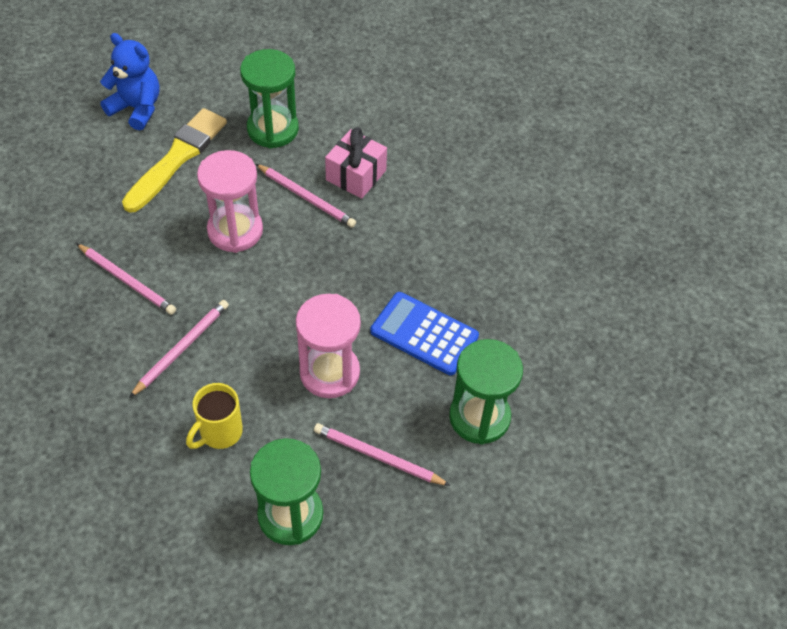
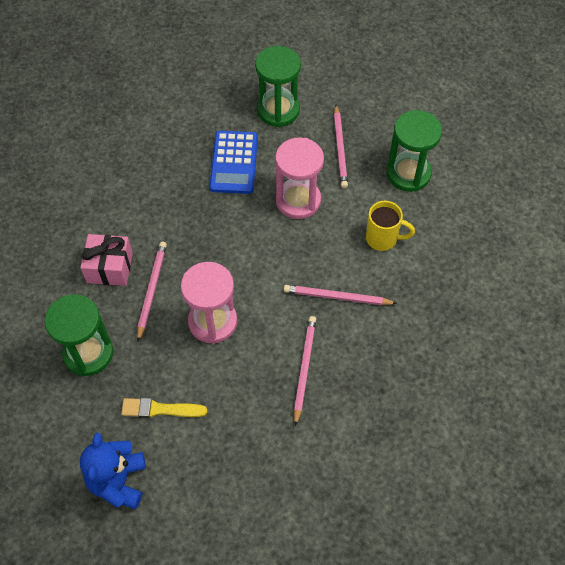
camera: 115 degrees left, 5 degrees up
(177, 158) = (160, 409): yellow brush -> yellow brush, size x0.60

